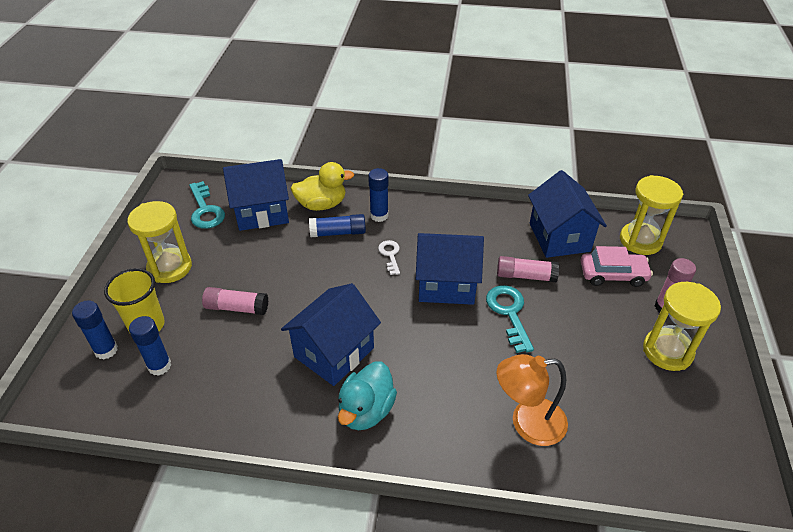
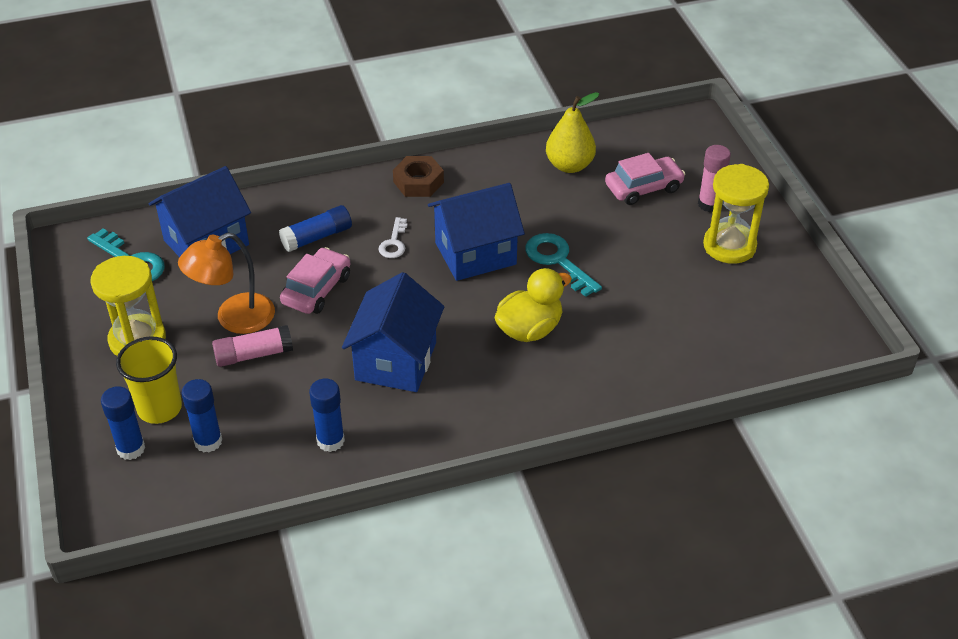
camera: 25 degrees left, 0 degrees up
(313, 272) = (316, 289): none -> pink car
(322, 204) = (275, 211): yellow duck -> yellow duck (529, 329)
(366, 410) = (465, 402): turquoise duck -> none
(379, 215) = (353, 203): blue glue stick -> blue glue stick (330, 441)
(390, 255) = (394, 242): white key -> white key turned 135 degrees counterclockwise
(435, 214) = (418, 182): none -> brown nut
(525, 276) = (555, 218): pink glue stick -> none
(527, 423) = (629, 356): orange lamp -> orange lamp (234, 318)
(559, 237) = (569, 165): blue house -> yellow pear
(640, 241) = (655, 143): yellow hourglass -> none

